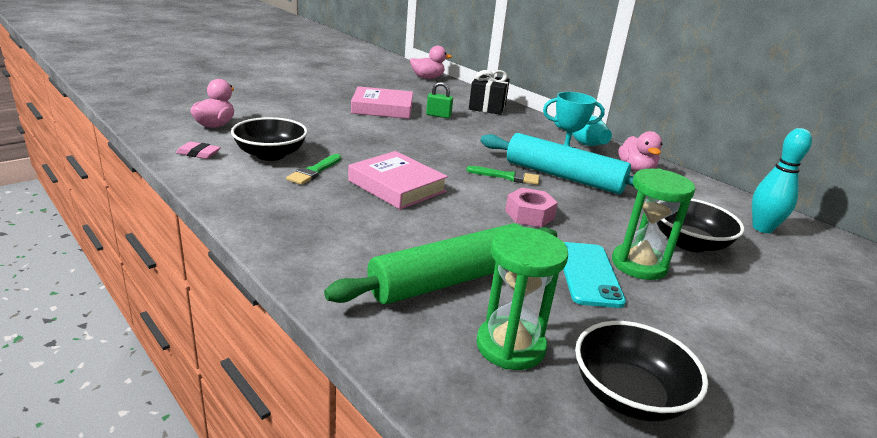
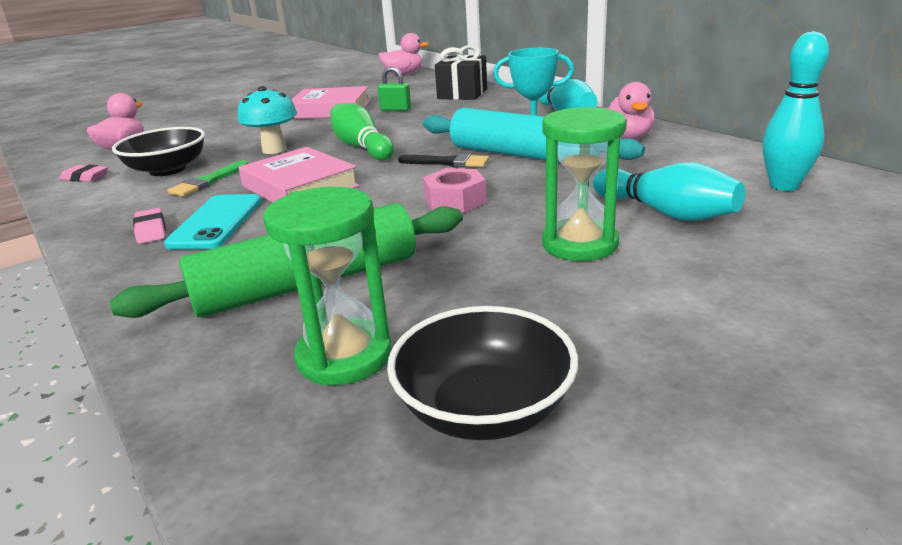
camera: 10 degrees right, 0 degrees up
(292, 216) = (151, 230): none -> pink eraser
(355, 145) = (274, 150): none -> turquoise mushroom
(428, 152) = (361, 147): none -> green bowling pin
(507, 177) = (448, 162): green brush -> black brush
(588, 274) = (501, 261): turquoise phone -> turquoise phone (216, 222)
(689, 243) = (666, 213): black bowl -> turquoise bowling pin

